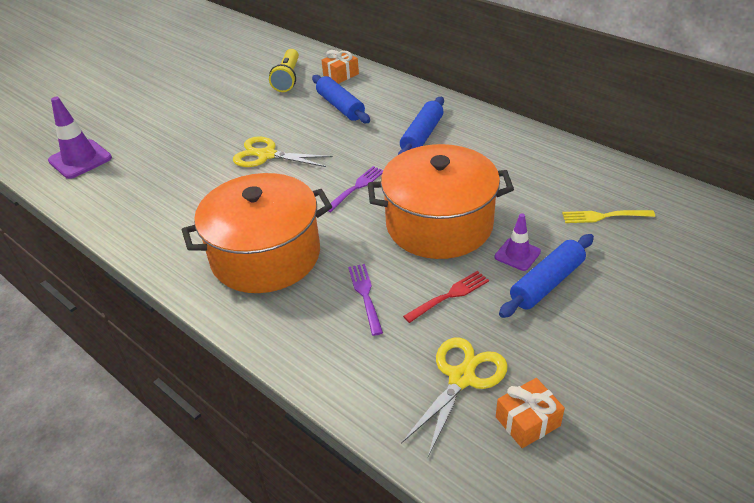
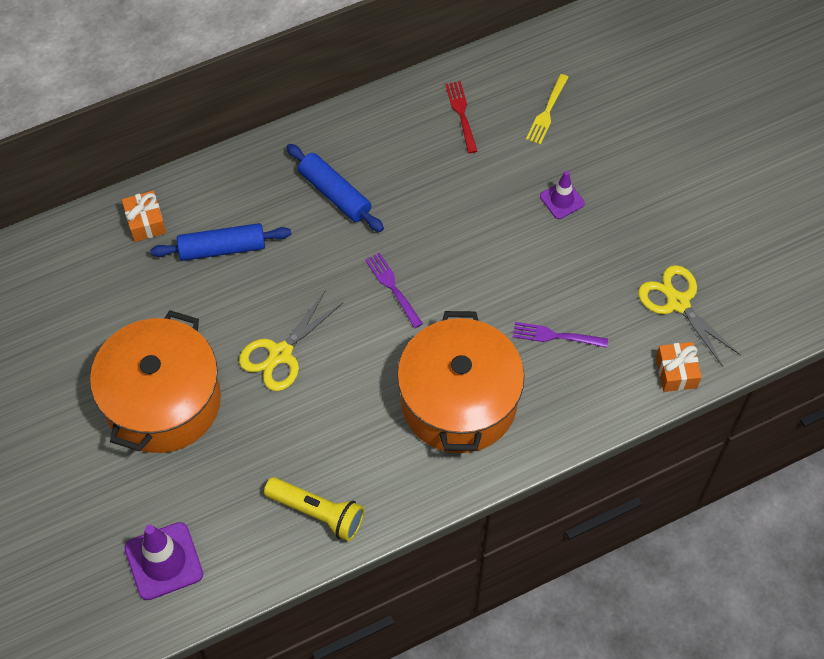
camera: 70 degrees left, 20 degrees up
(288, 78) = (113, 282): yellow flashlight -> yellow flashlight (317, 513)
(439, 224) = (490, 240): orange pot -> orange pot (163, 401)
(449, 296) = (587, 273): red fork -> red fork (462, 114)
(527, 421) = (735, 279): orange gift -> orange gift (676, 372)
(547, 283) = (607, 196): blue rolling pin -> none

